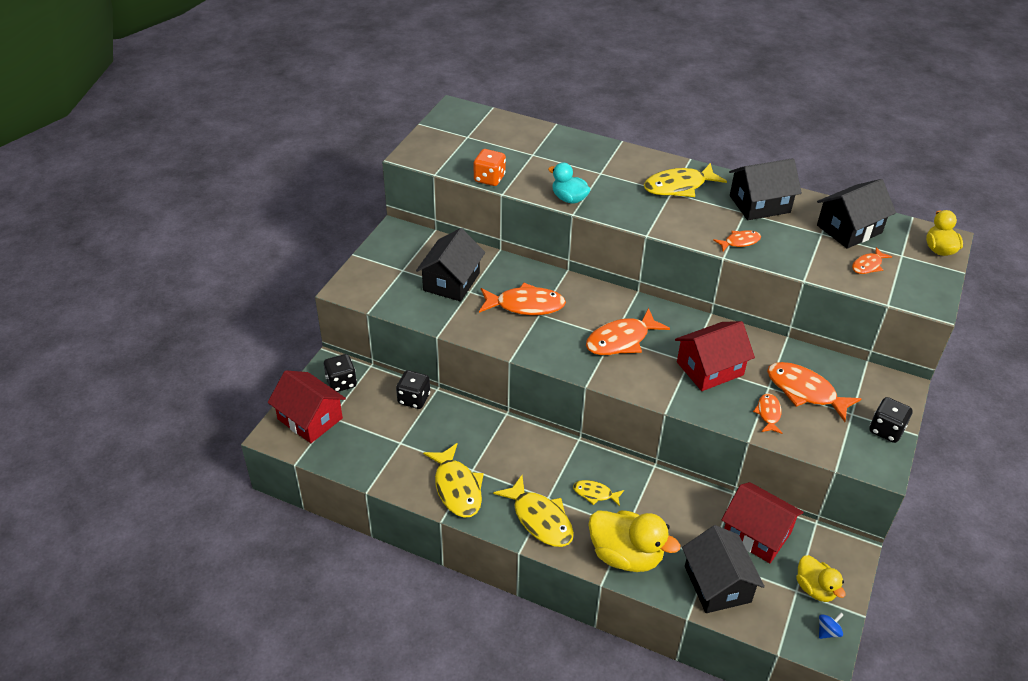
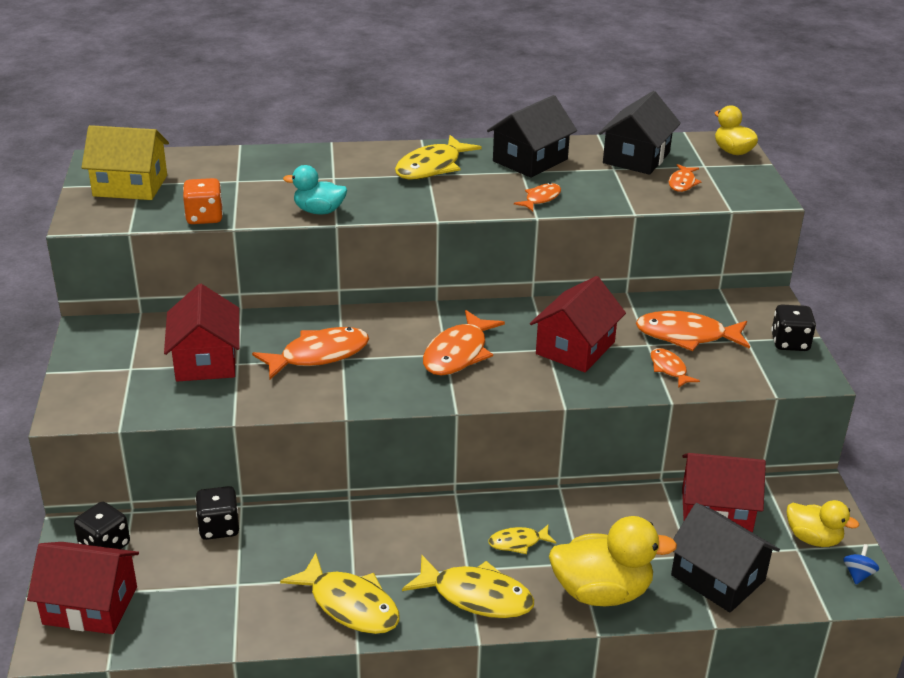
camera: 30 degrees left, 10 degrees down
(451, 281) = (206, 360): black house -> red house
(460, 136) = (130, 186): none -> yellow house

